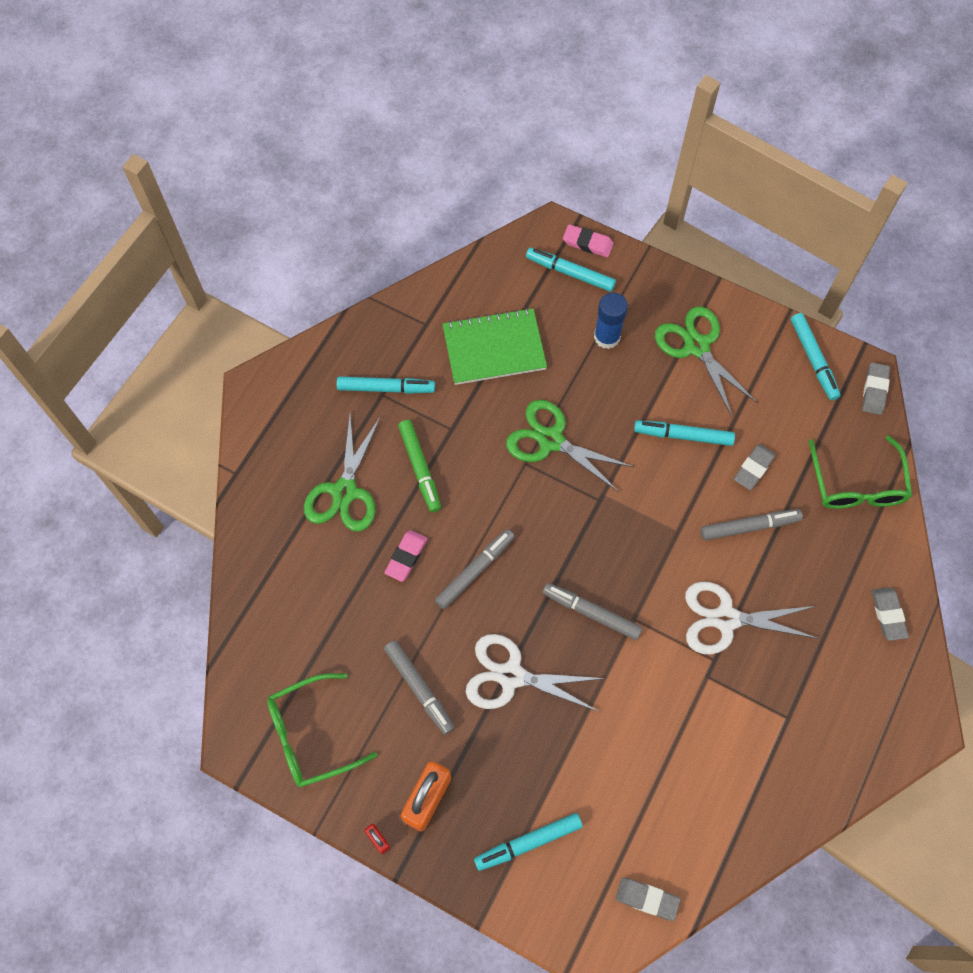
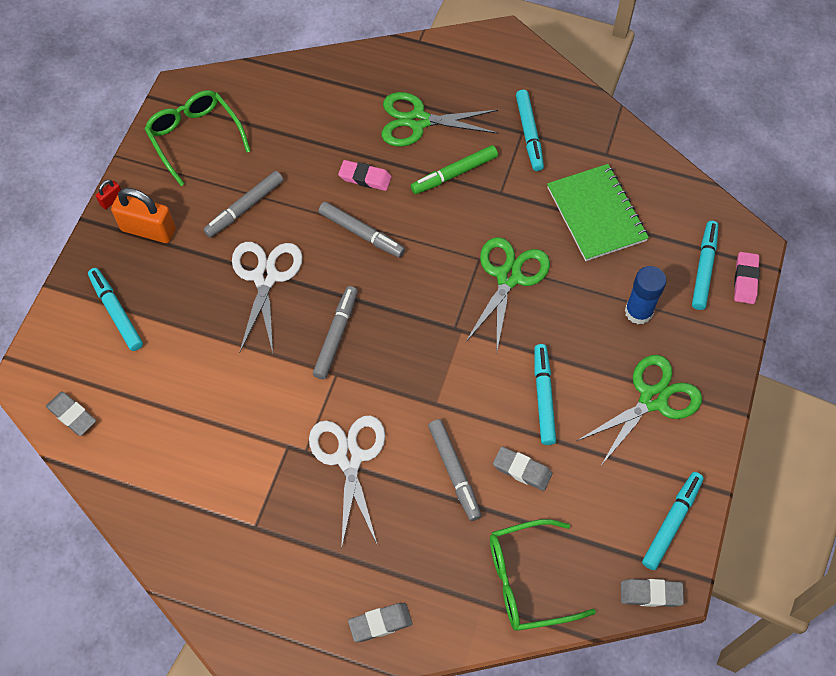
camera: 80 degrees right, 5 degrees down
(647, 899) = (72, 415): grey eraser -> grey eraser turned 60 degrees counterclockwise
(813, 359) = (671, 522): turquoise marker -> turquoise marker turned 150 degrees clockwise

